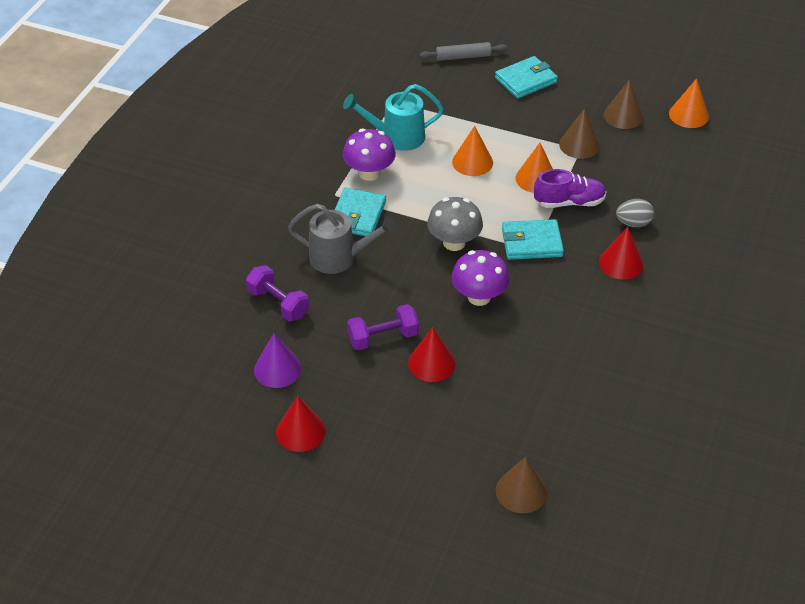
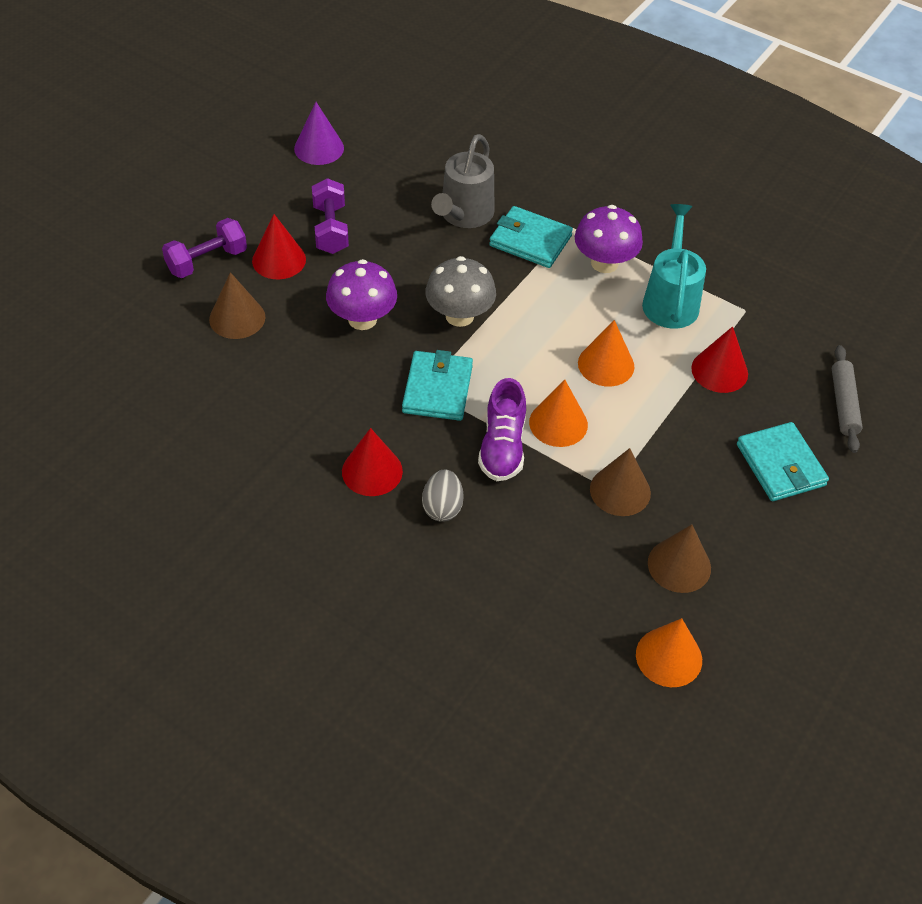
camera: 100 degrees right, 5 degrees up
(278, 303) = (409, 160): purple dumbbell -> purple dumbbell (207, 261)
(300, 431) = (233, 153): red cone -> red cone (719, 371)
(521, 491) = (80, 293): brown cone -> brown cone (237, 318)

